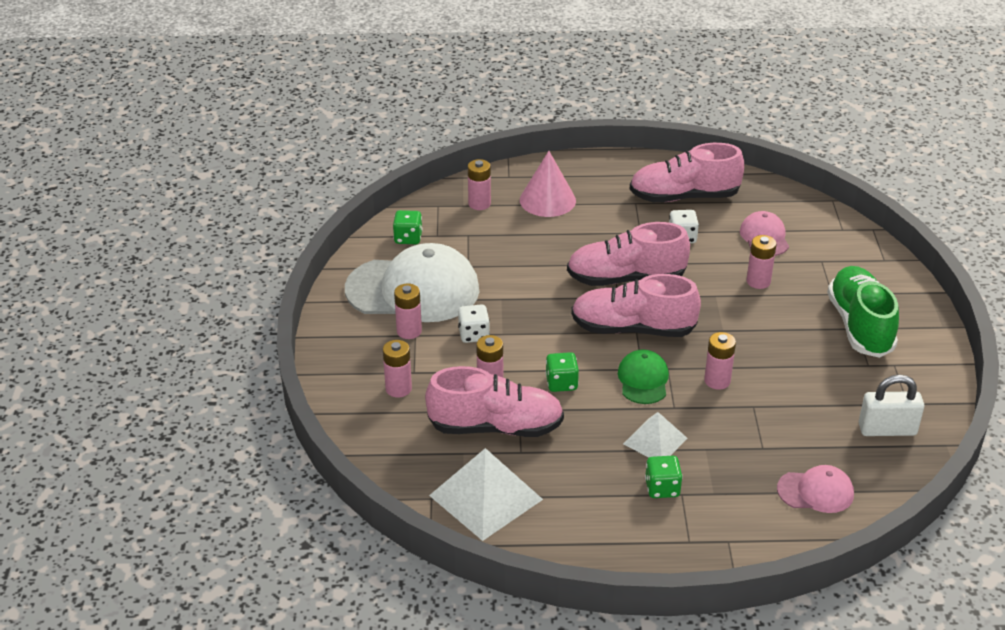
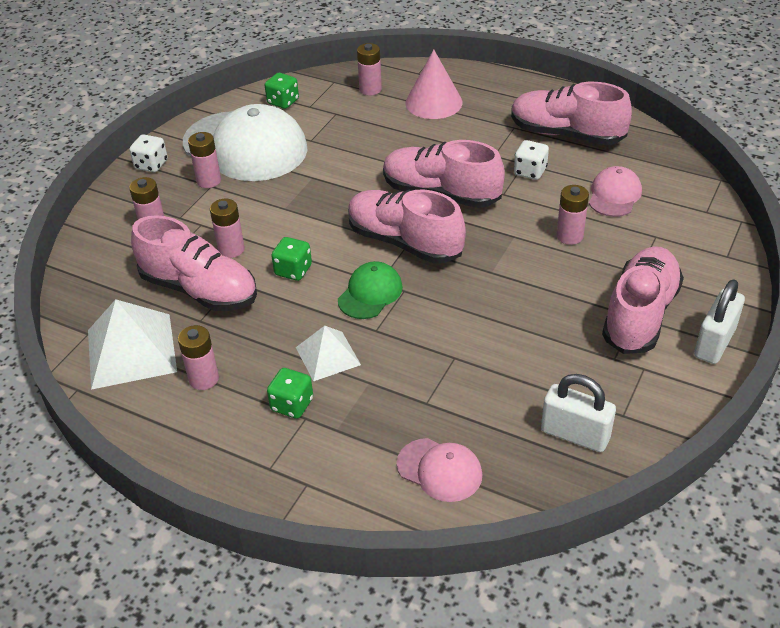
camera: 30 degrees right, 5 degrees up
(474, 335) = (259, 201): white dice -> white dice (151, 165)
(717, 381) = (440, 319): pink battery -> pink battery (204, 379)
(859, 325) = (640, 314): green shoe -> pink shoe
(927, 328) = (714, 343): none -> white padlock

